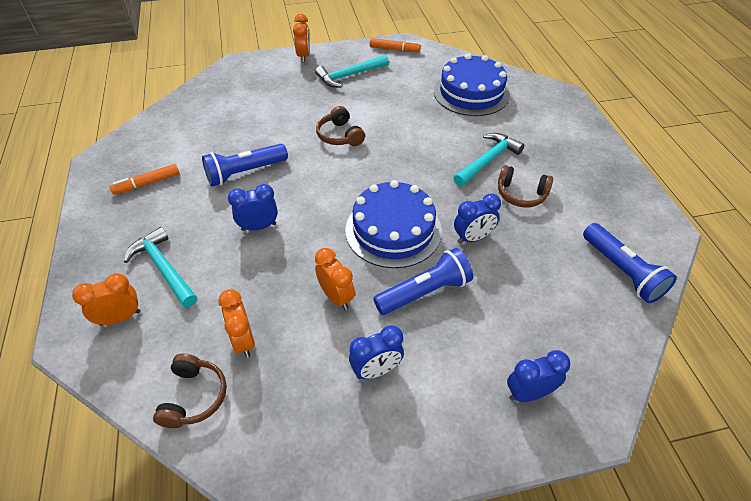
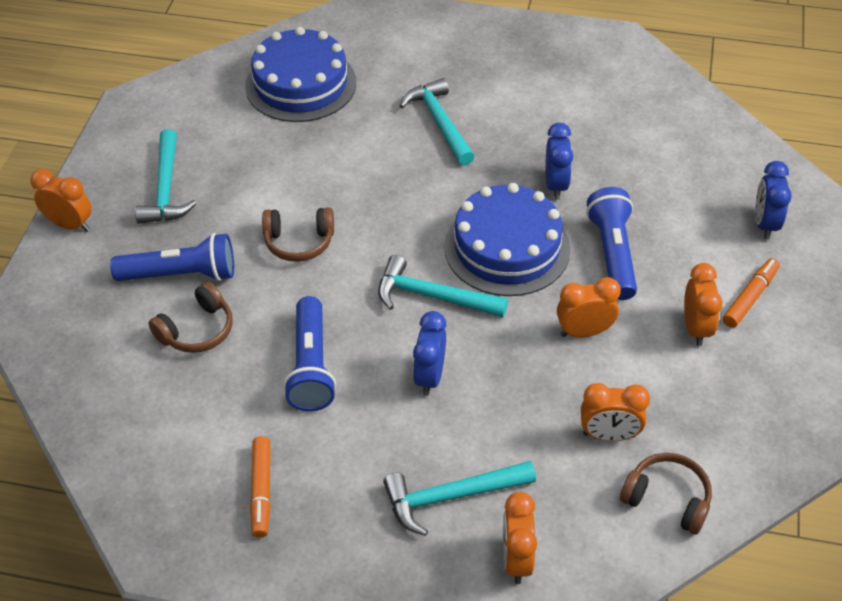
camera: 65 degrees left, 0 degrees up
(327, 207) = (433, 296): none -> turquoise hammer
(376, 370) = (695, 328): blue clock -> orange clock
(394, 49) = (140, 120): orange marker -> orange marker (750, 297)
(521, 194) = (511, 119): brown headphones -> brown headphones (197, 330)
(622, 271) = (656, 96): blue flashlight -> blue flashlight (181, 275)

